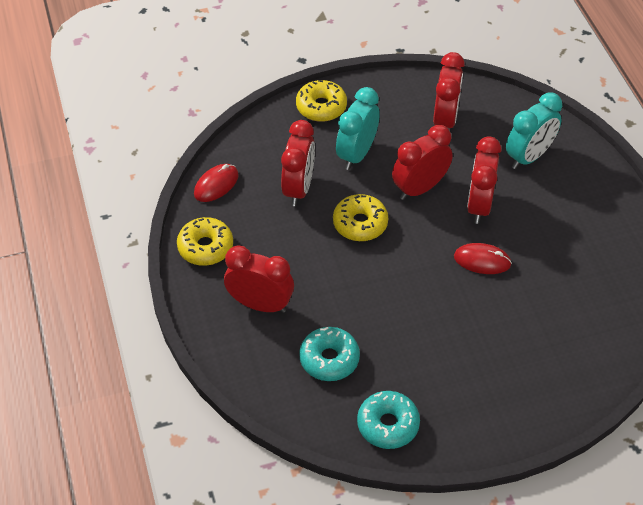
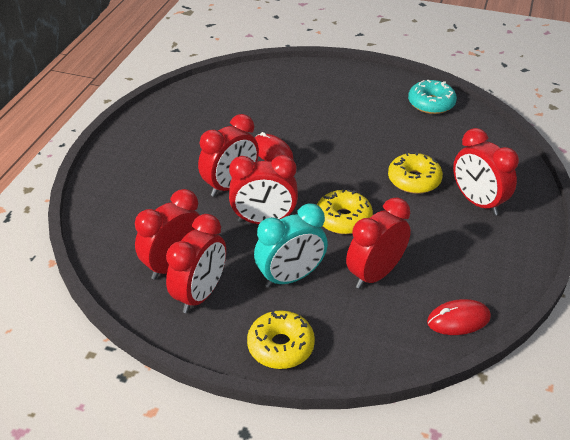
camera: 145 degrees left, 10 degrees down
(205, 247) = (503, 266): yellow donut -> yellow donut (414, 180)
(329, 359) = (445, 148): turquoise donut -> none
(405, 111) = (200, 294): none -> red clock
(529, 157) = (145, 199): turquoise clock -> none

